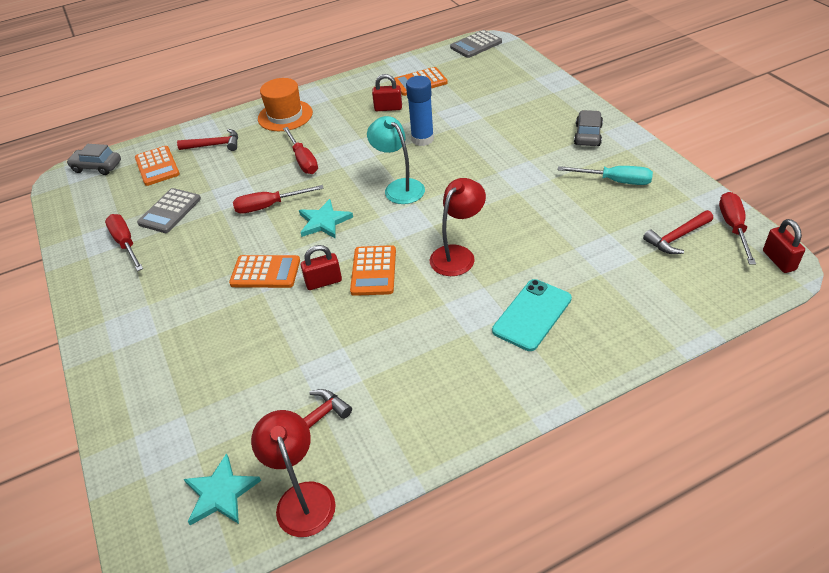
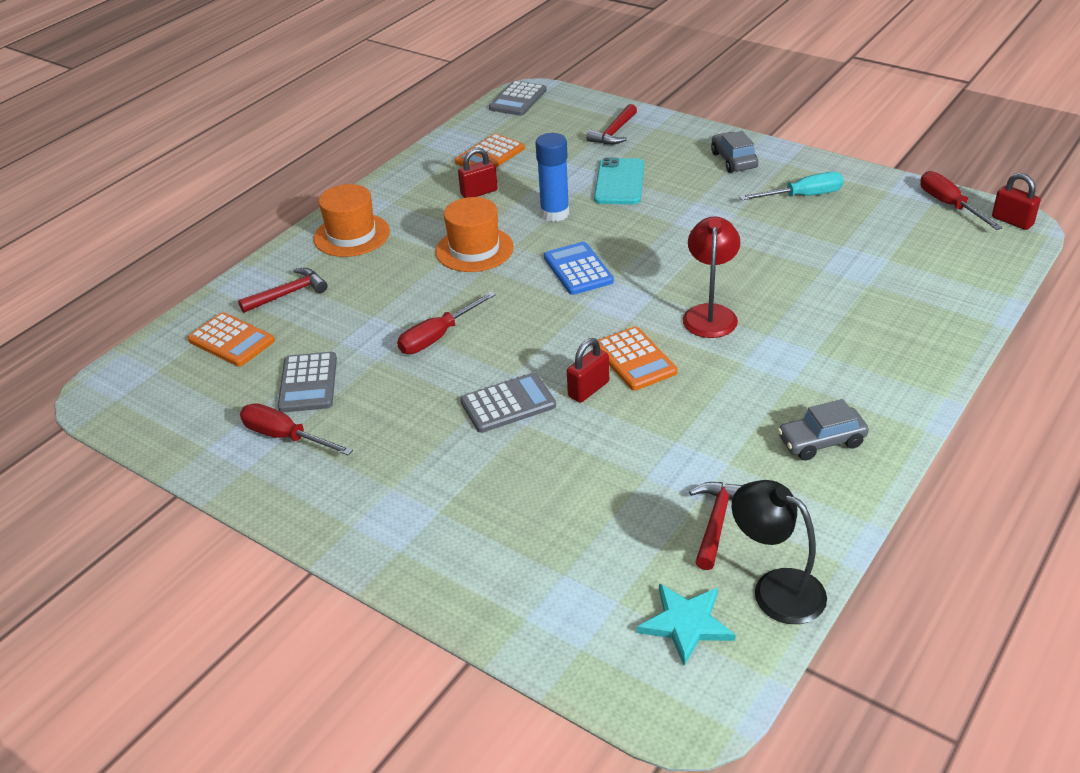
camera: 30 degrees left, 5 degrees down
(97, 167) = (138, 368): grey car -> grey car (821, 441)
(265, 272) = (508, 404): orange calculator -> grey calculator
(302, 497) = (776, 588): red lamp -> black lamp
(303, 160) = (429, 276): red screwdriver -> none
(324, 222) = (525, 331): turquoise star -> none
(347, 150) = (474, 249): none -> orange hat
(399, 187) = (578, 269): turquoise lamp -> blue calculator
(532, 314) = (839, 342): turquoise phone -> turquoise phone (619, 182)
(677, 237) = (908, 229): red hammer -> red hammer (614, 133)

